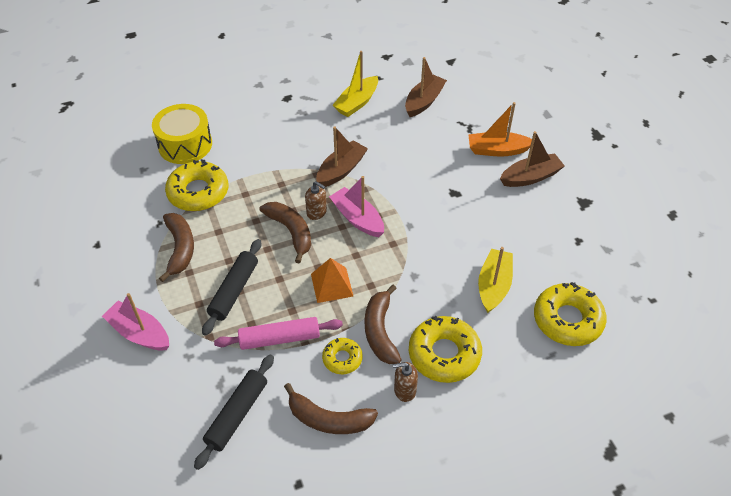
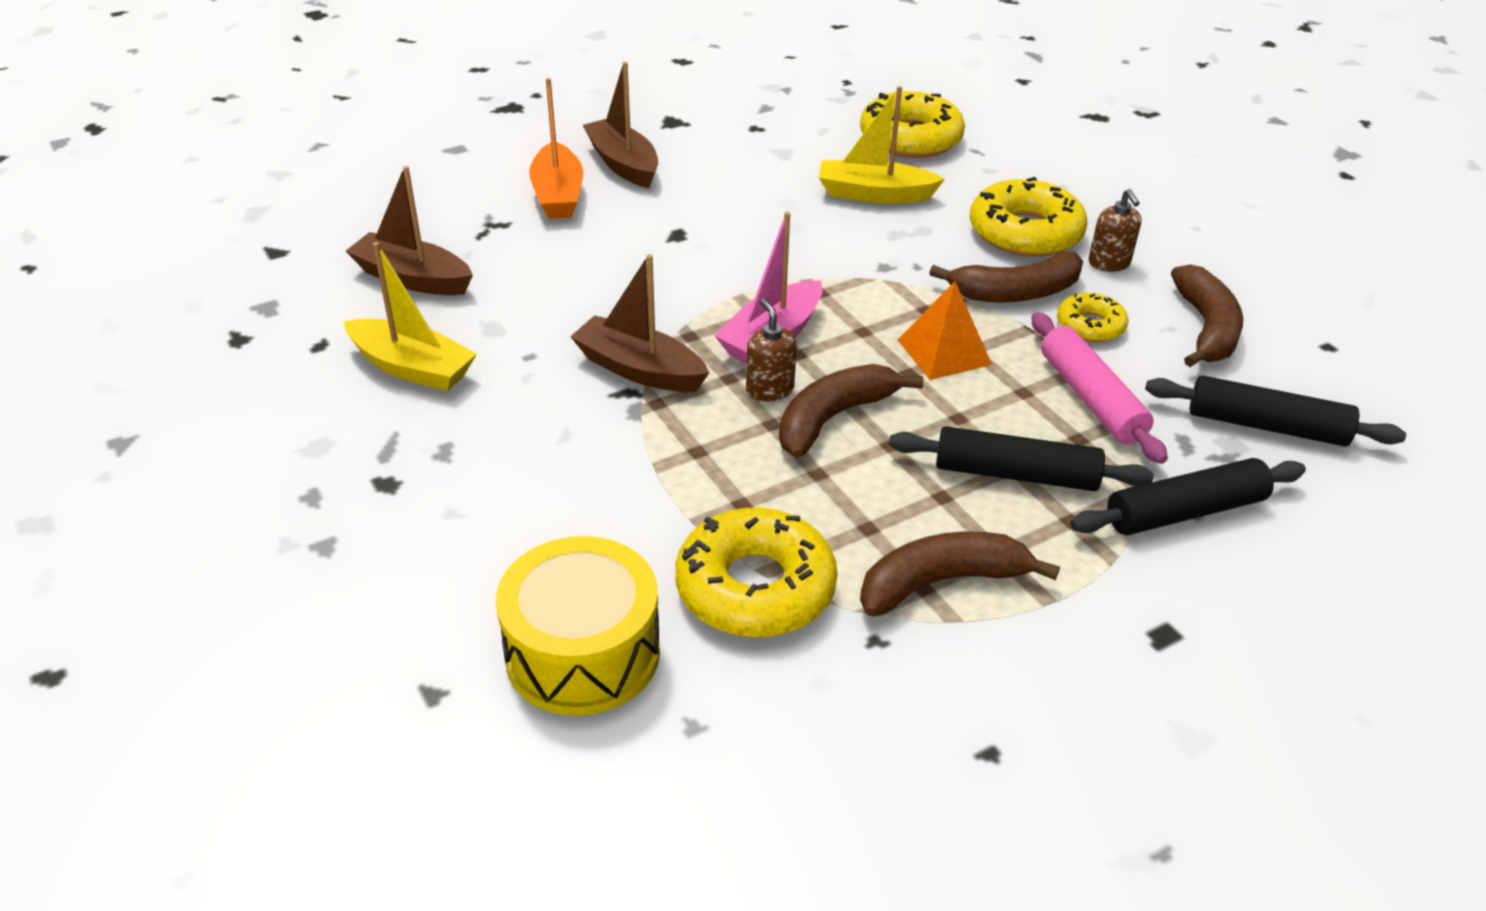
camera: 100 degrees left, 10 degrees down
(139, 333) = (1190, 597): pink boat -> none
(189, 351) = (1185, 512): none -> black rolling pin
(316, 212) = (769, 390): brown soap dispenser -> brown soap dispenser turned 45 degrees counterclockwise

